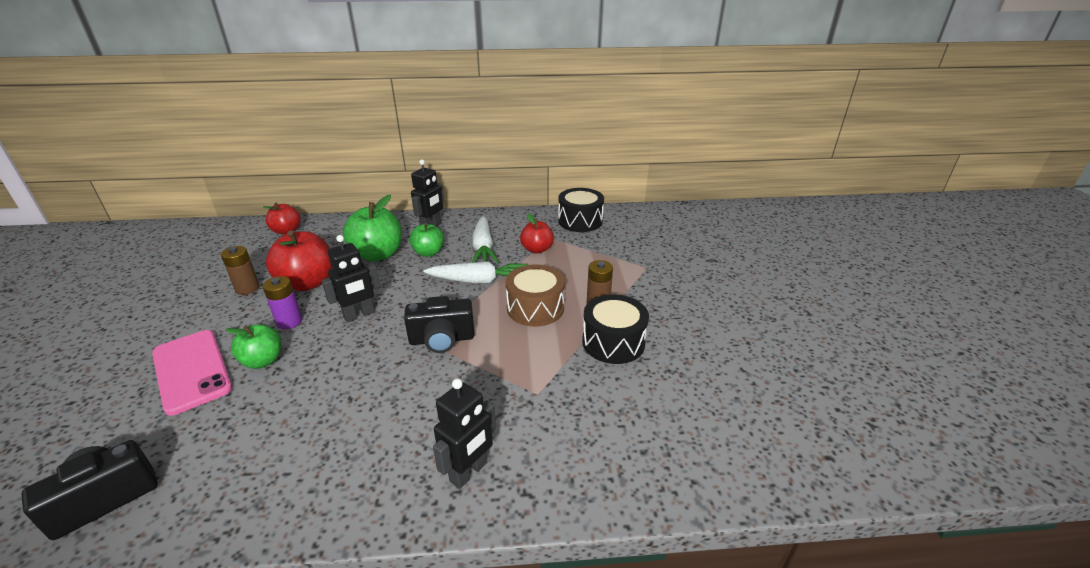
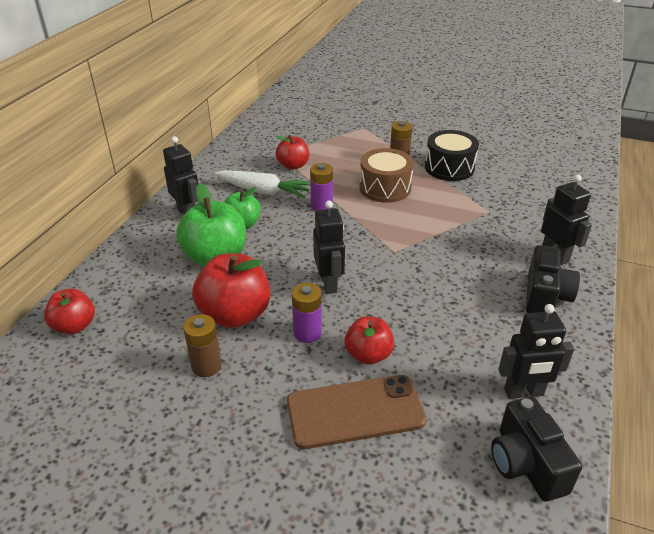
camera: 65 degrees left, 5 degrees up
(191, 370) = (355, 411): pink phone -> brown phone
(207, 480) = (524, 392): none -> black robot
(263, 361) = (368, 355): green apple -> red apple
(442, 339) = (399, 241): black camera -> black camera (545, 296)
(479, 281) = (321, 206): white carrot -> purple battery
(580, 221) = (263, 133): black drum -> none

